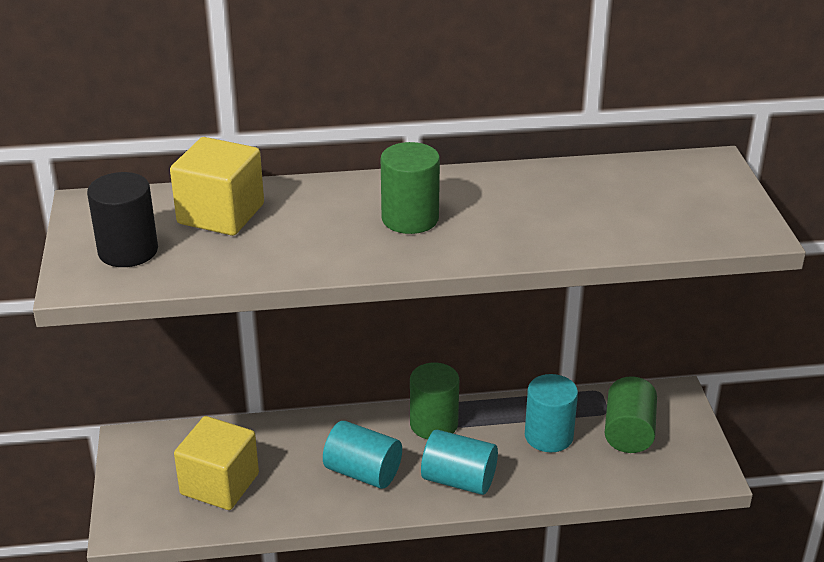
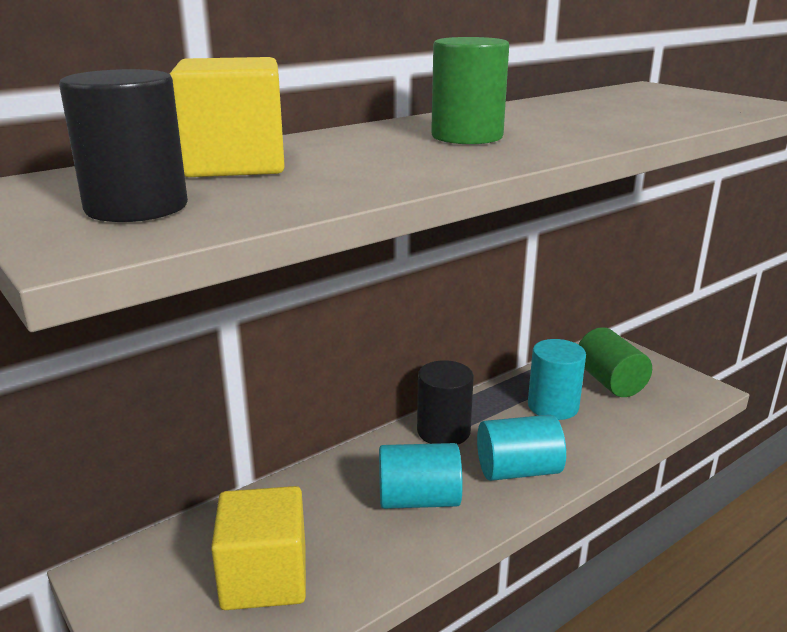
camera: 30 degrees left, 10 degrees down
(434, 424) = (443, 431): green cylinder -> black cylinder

